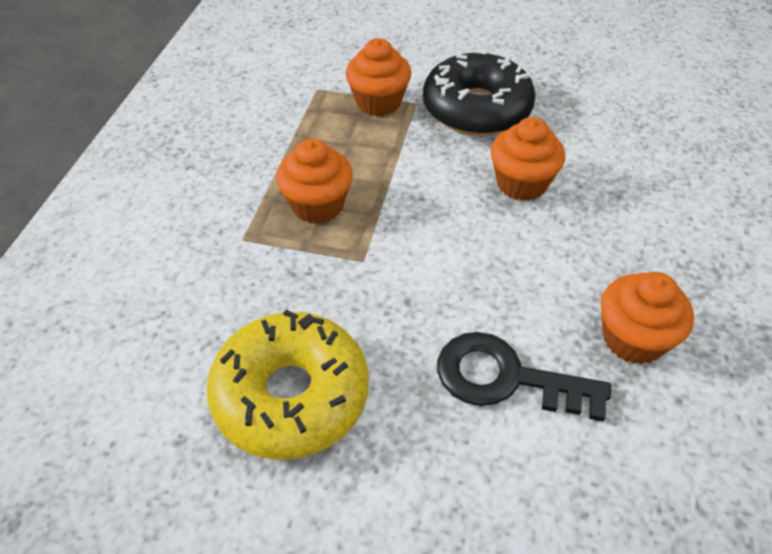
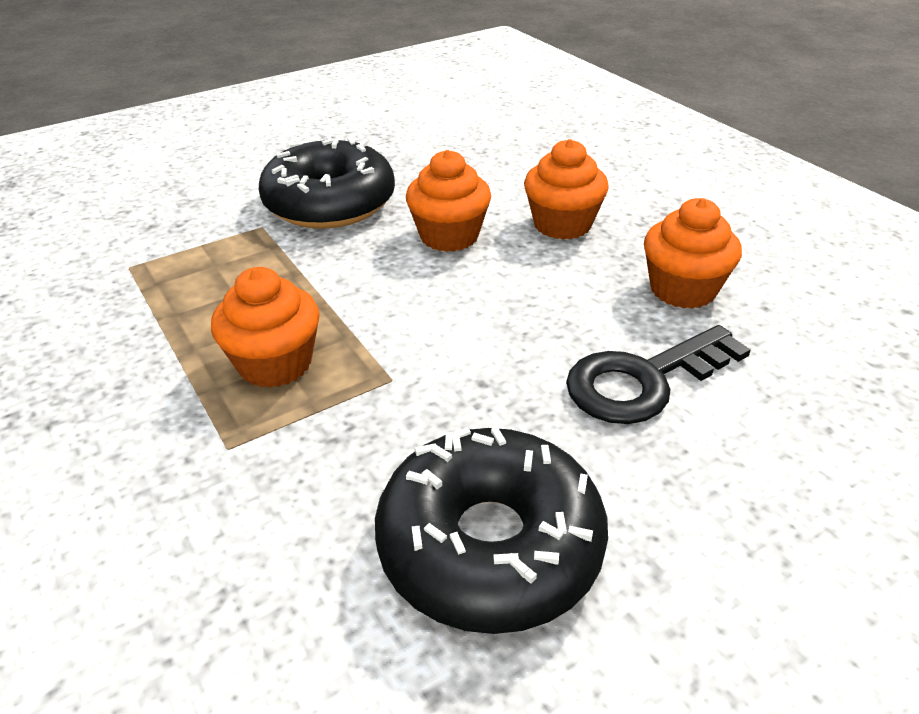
camera: 45 degrees left, 10 degrees down
(291, 395) = (490, 545): yellow donut -> black donut
(378, 102) = (220, 244): orange cupcake -> orange cupcake (562, 224)

